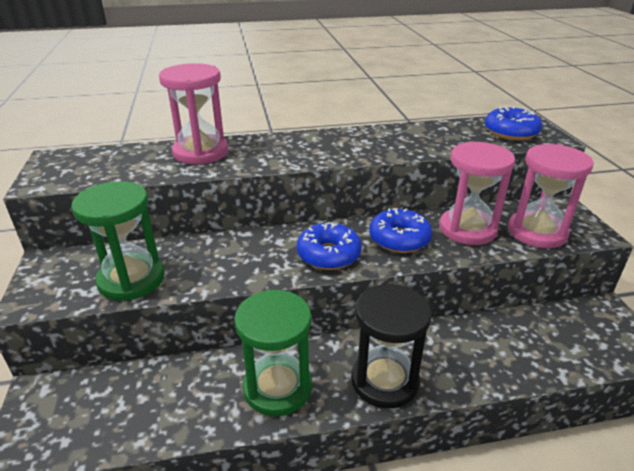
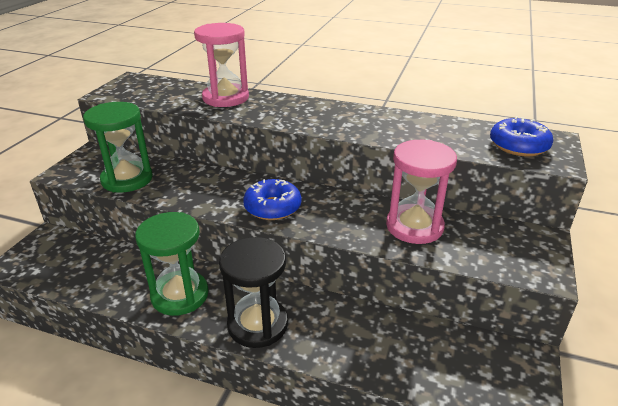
camera: 30 degrees right, 0 degrees up
(399, 239) = (343, 214): blue donut -> none
(537, 232) = (482, 251): pink hourglass -> none

